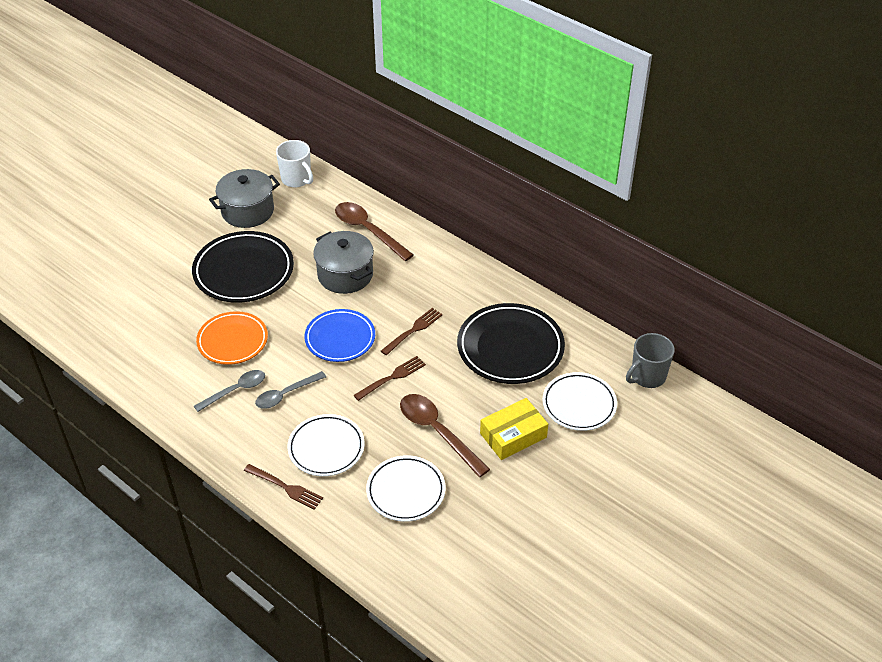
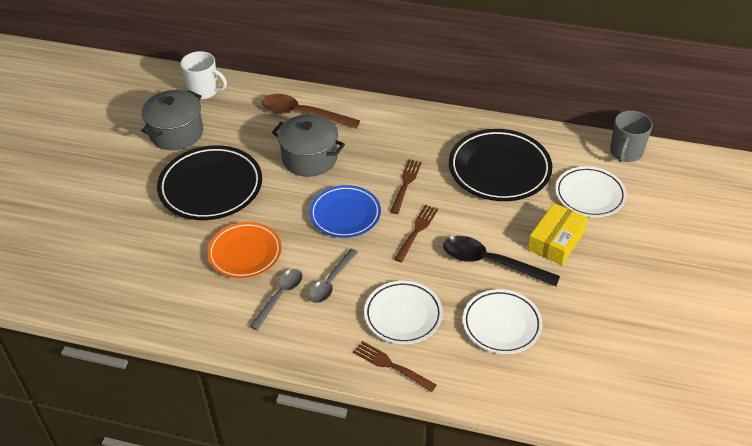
camera: 25 degrees left, 0 degrees up
(285, 487) = (391, 365): brown fork -> brown fork turned 150 degrees counterclockwise
(438, 432) = (491, 262): brown spoon -> black spoon

